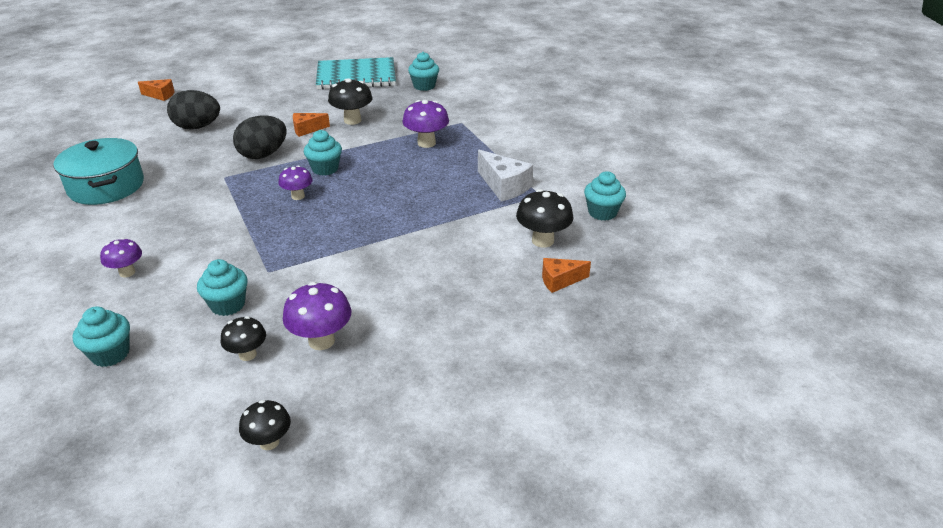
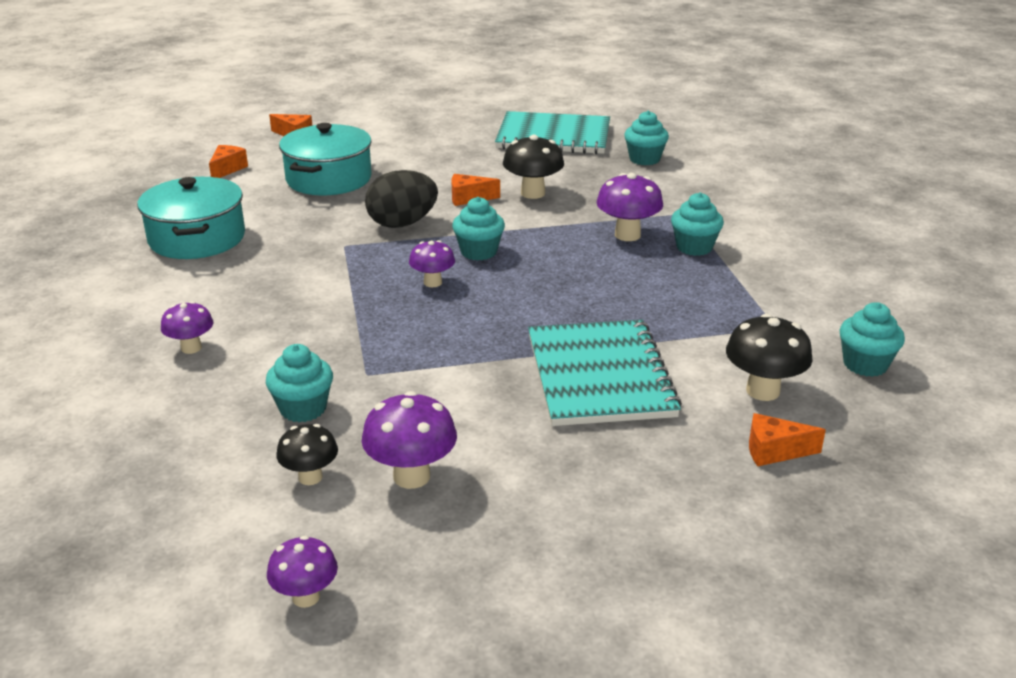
camera: 15 degrees right, 5 degrees down
(110, 354) = (142, 446): turquoise cupcake -> turquoise cupcake (694, 247)
(114, 128) = (227, 169): none -> orange cheese
(197, 127) = (329, 179): black egg -> turquoise pot
(269, 442) = (306, 597): black mushroom -> purple mushroom
(433, 247) = (600, 375): none -> turquoise notebook
(504, 186) = (724, 308): white cheese -> none

